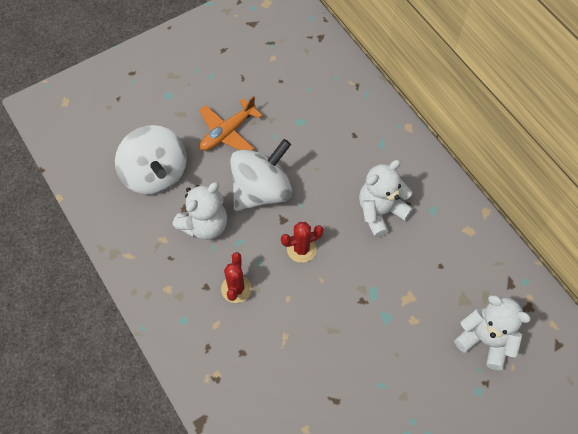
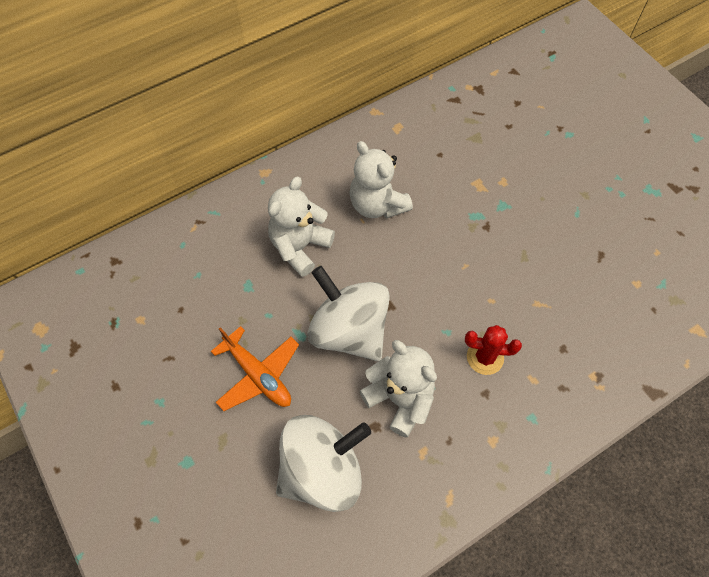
camera: 90 degrees left, 0 degrees up
(301, 249) = (428, 286): red cactus -> none
(485, 340) = (517, 124): white teddy bear -> white teddy bear (300, 247)

